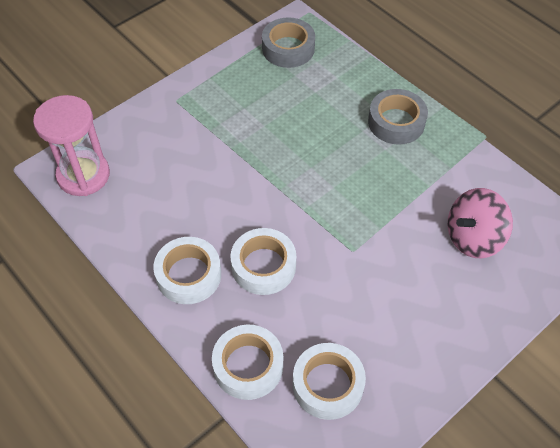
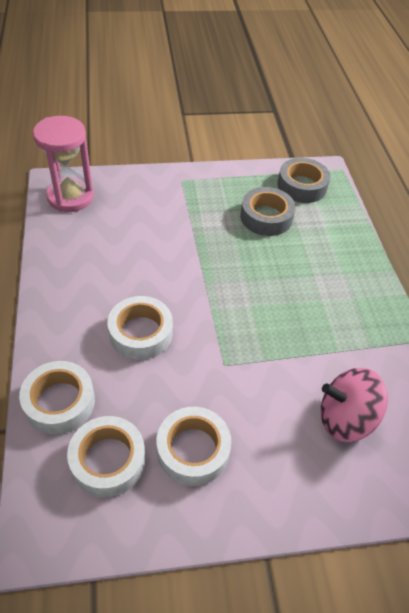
camera: 30 degrees right, 5 degrees down
(188, 275) = (78, 306): white tape -> white tape (193, 450)
(396, 122) = (350, 284): grey tape -> grey tape (266, 217)

